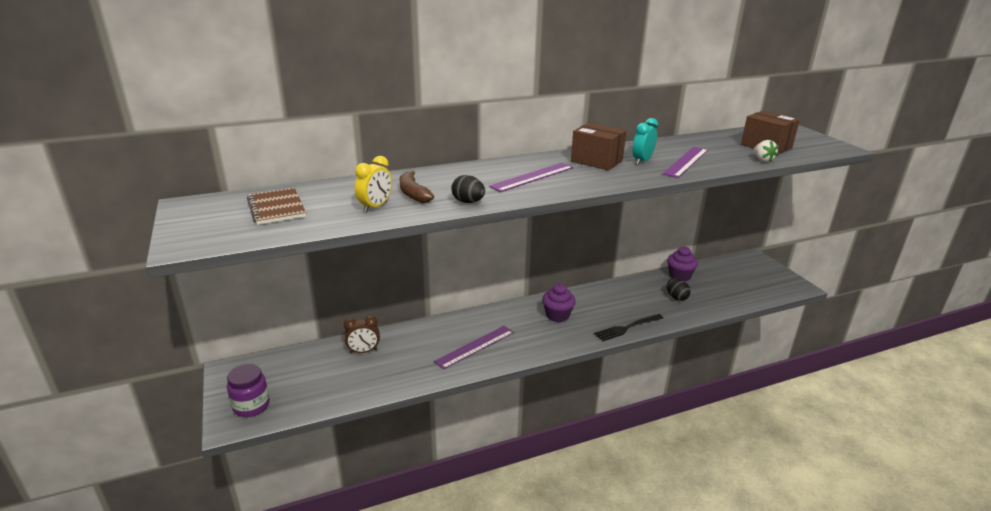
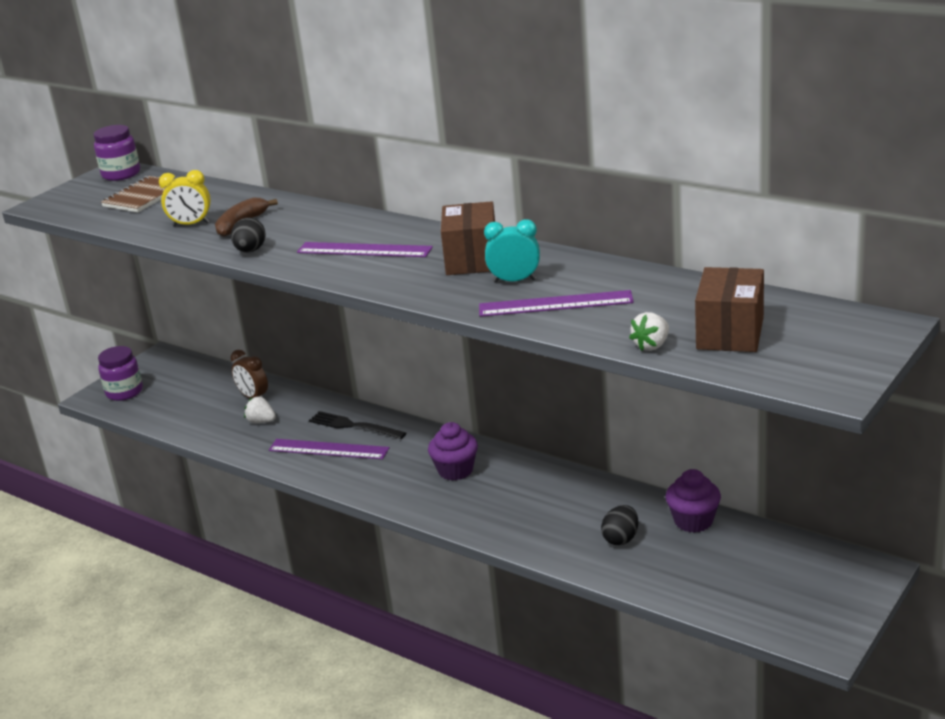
camera: 60 degrees right, 0 degrees up
(203, 204) = (121, 174): none -> purple jar
(401, 359) = (261, 421): none -> white strawberry
(626, 328) = (486, 528): black fork -> black fork (353, 426)

